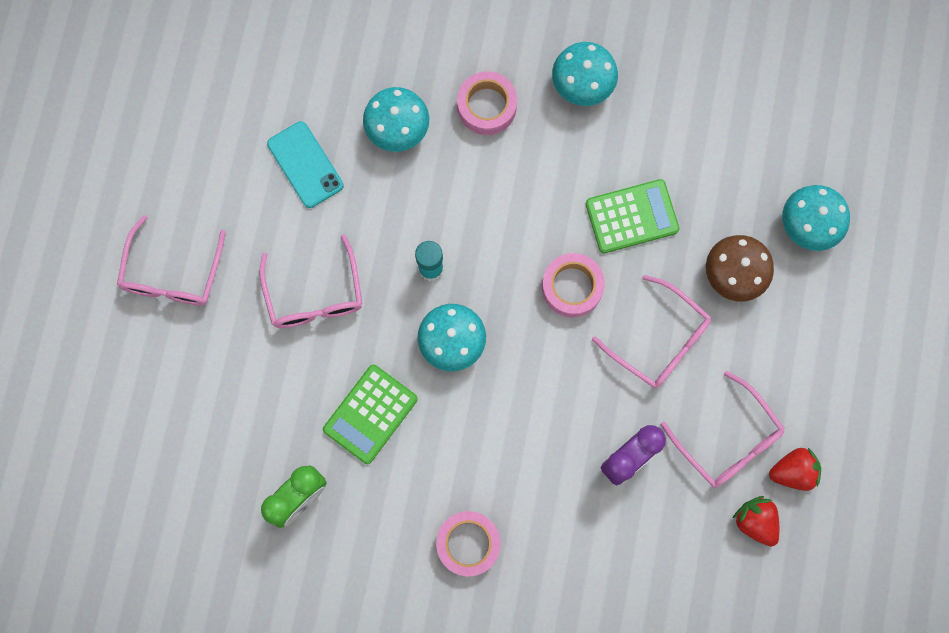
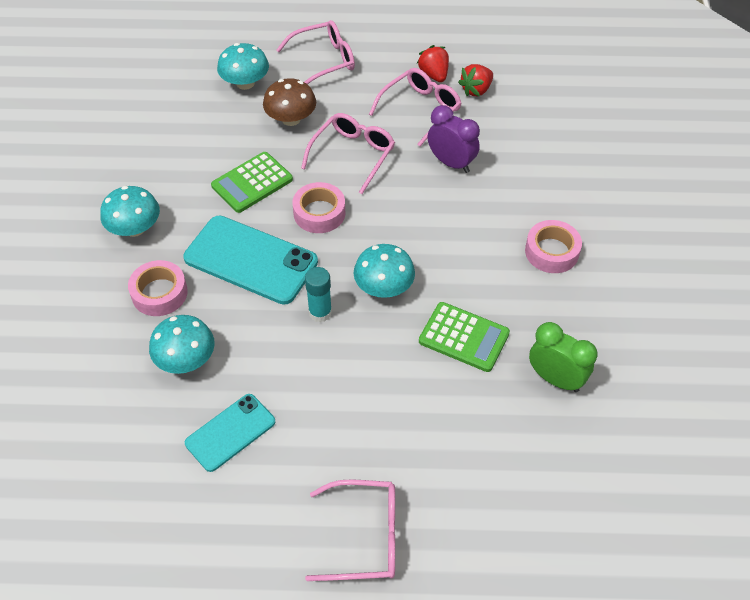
camera: 100 degrees left, 25 degrees down
(314, 294) = (362, 401): pink glasses -> pink glasses (324, 60)
(515, 204) = (251, 260): none -> turquoise phone
(631, 216) = (252, 183): green calculator -> green calculator turned 105 degrees counterclockwise

